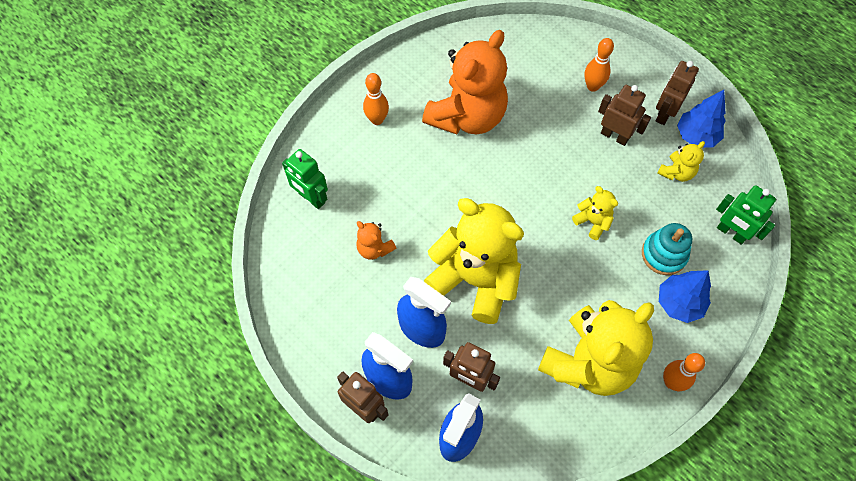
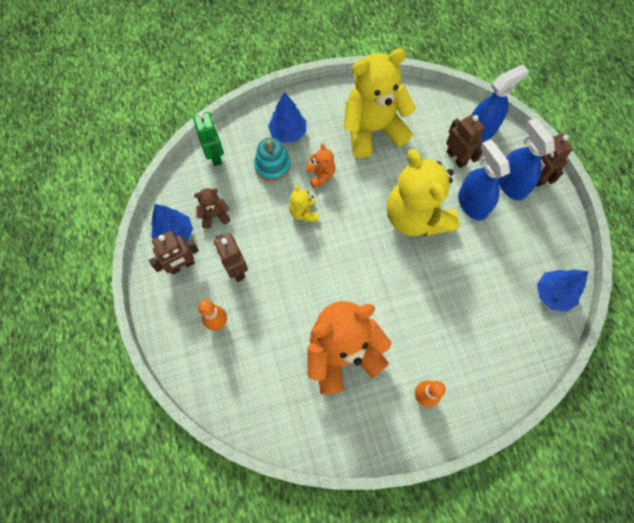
camera: 150 degrees left, 5 degrees up
(291, 271) = (553, 294): none -> blue tree
(311, 198) = (514, 349): green robot -> none
(374, 248) = (480, 278): orange teddy bear -> orange teddy bear (320, 175)
(671, 382) = (329, 95): orange bowling pin -> none
(676, 172) = (214, 215): yellow teddy bear -> brown teddy bear

